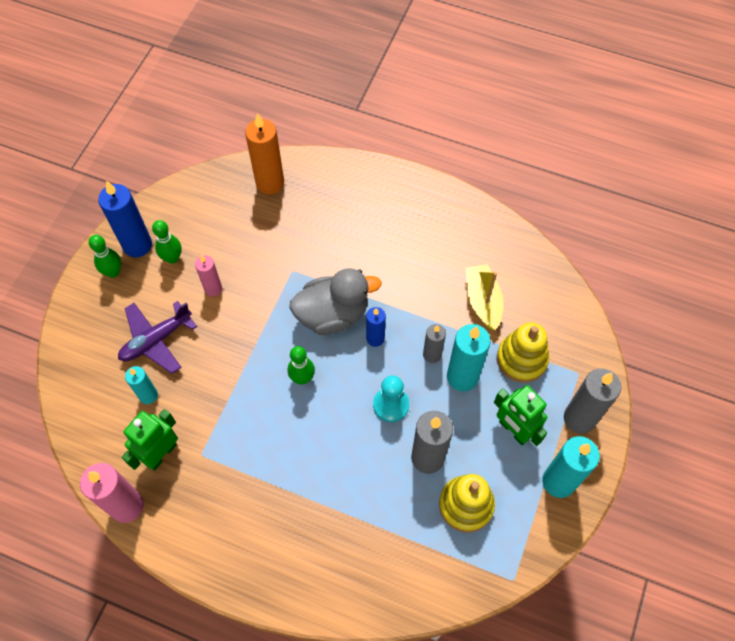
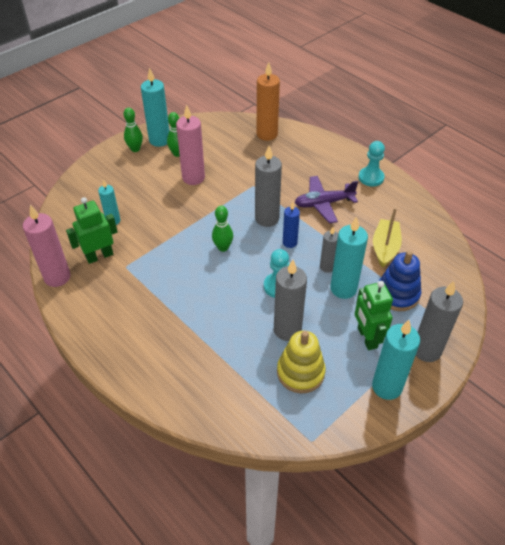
camera: 25 degrees right, 15 degrees down
(137, 245) = (159, 140): blue candle -> turquoise candle
(156, 340) = (138, 193): purple plane -> purple plane (323, 203)
(213, 288) = (193, 178): pink candle -> pink candle, size x1.69
(332, 314) = (267, 218): grey duck -> grey candle
(424, 204) = (371, 177): none -> turquoise pawn
(521, 359) = (397, 294): yellow stacking toy -> blue stacking toy

